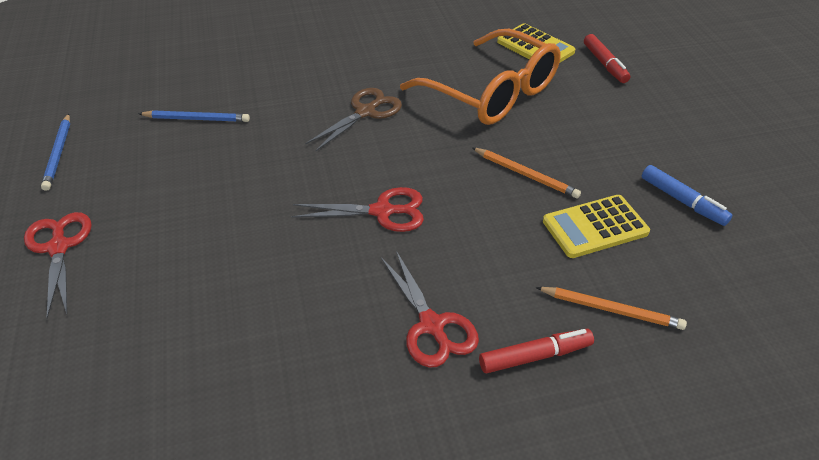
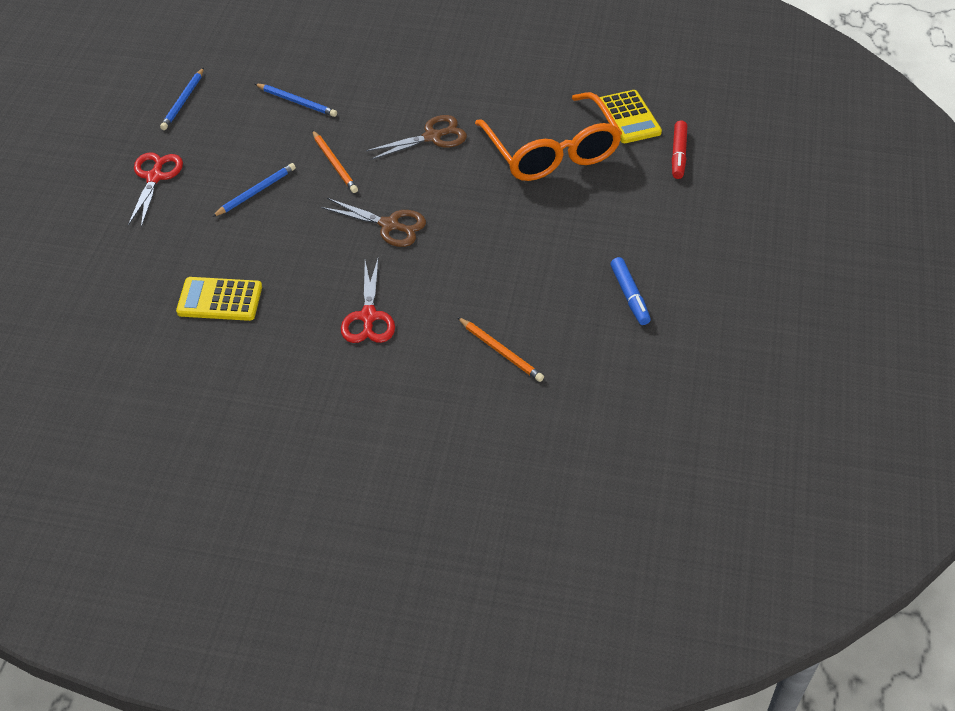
camera: 25 degrees right, 5 degrees up
(201, 224) = (256, 192): none -> blue pencil
(382, 211) = (389, 225): red scissors -> brown scissors
(525, 175) = (521, 233): orange pencil -> orange pencil (334, 164)
(535, 356) = (423, 360): red marker -> none
(595, 227) = (540, 291): yellow calculator -> yellow calculator (220, 300)

